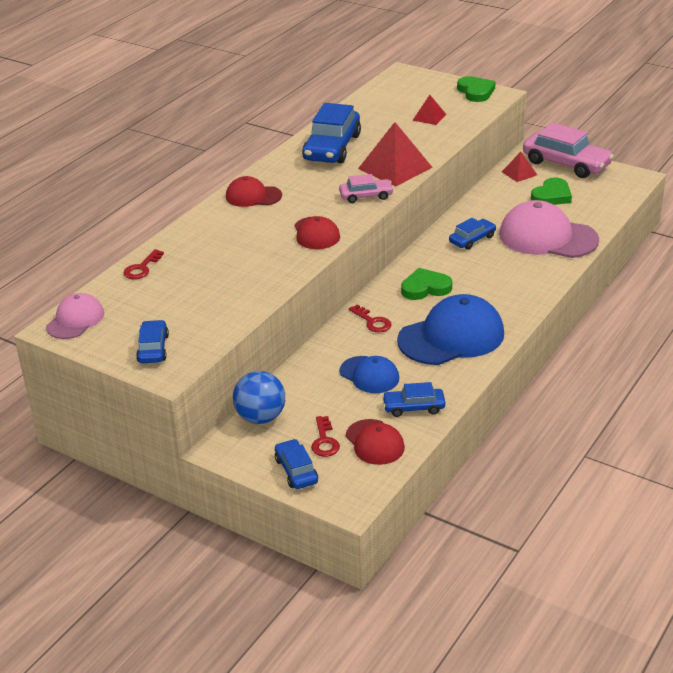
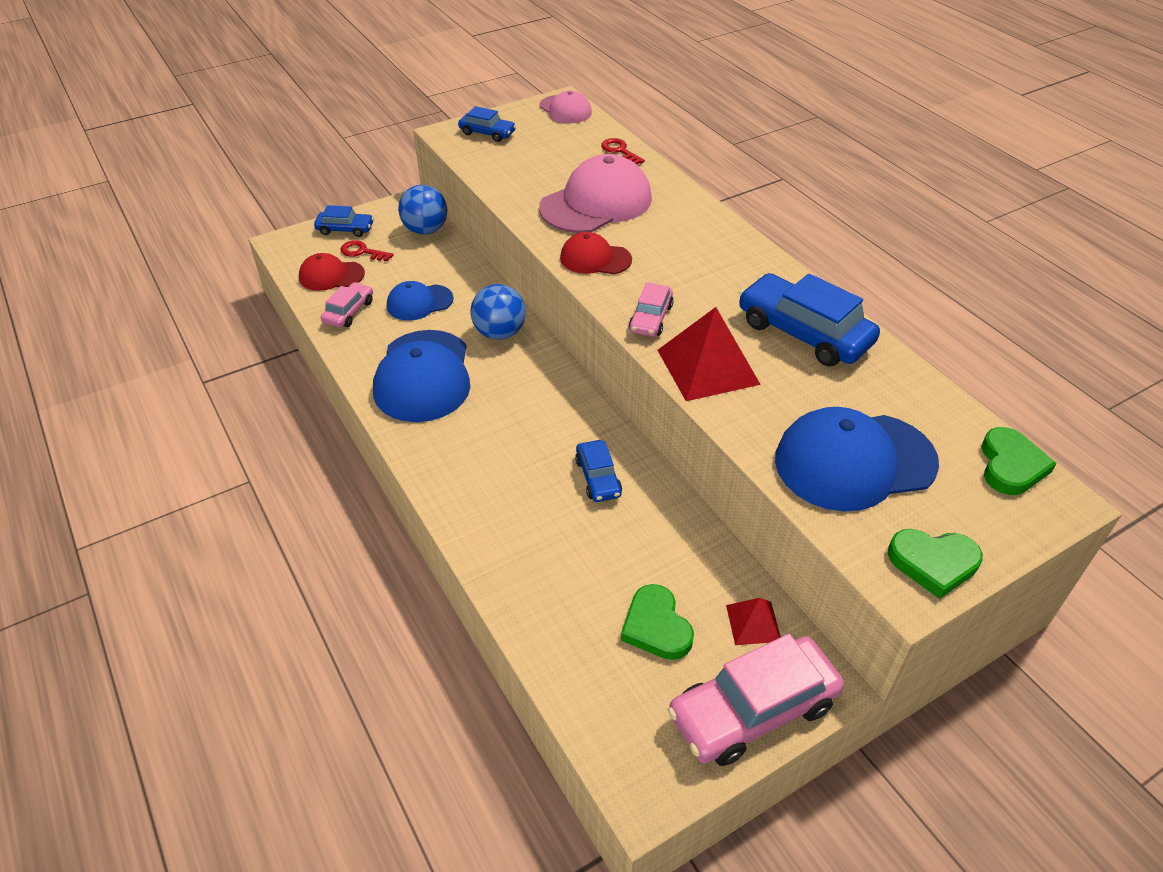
camera: 115 degrees right, 10 degrees up
(253, 196) = (713, 241): red cap -> none
(372, 321) = (499, 333): red key -> blue ball
(413, 407) = (349, 312): blue car -> pink car
(425, 288) = (526, 393): green heart -> green heart (1011, 465)
(429, 117) = (854, 461): red pyramid -> blue cap
(547, 237) = (547, 558): pink cap -> pink cap (596, 203)

